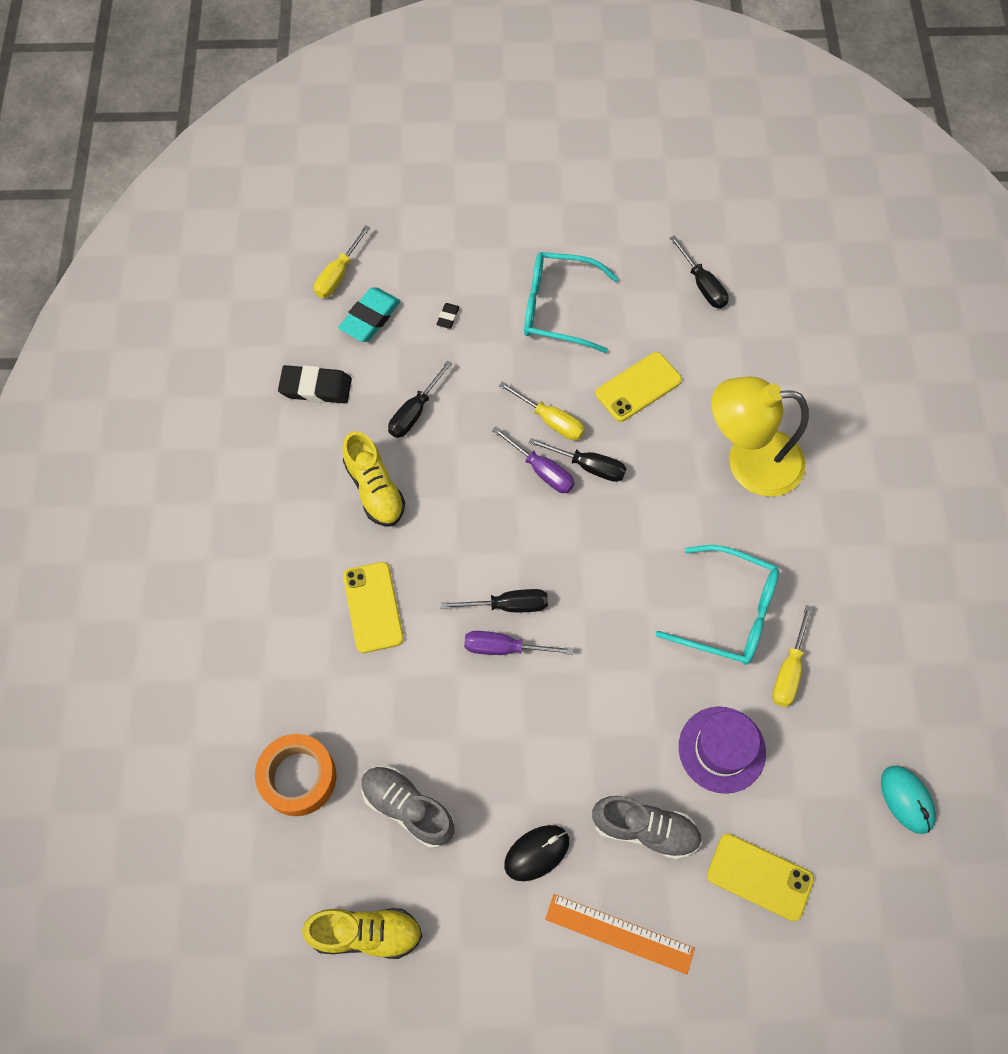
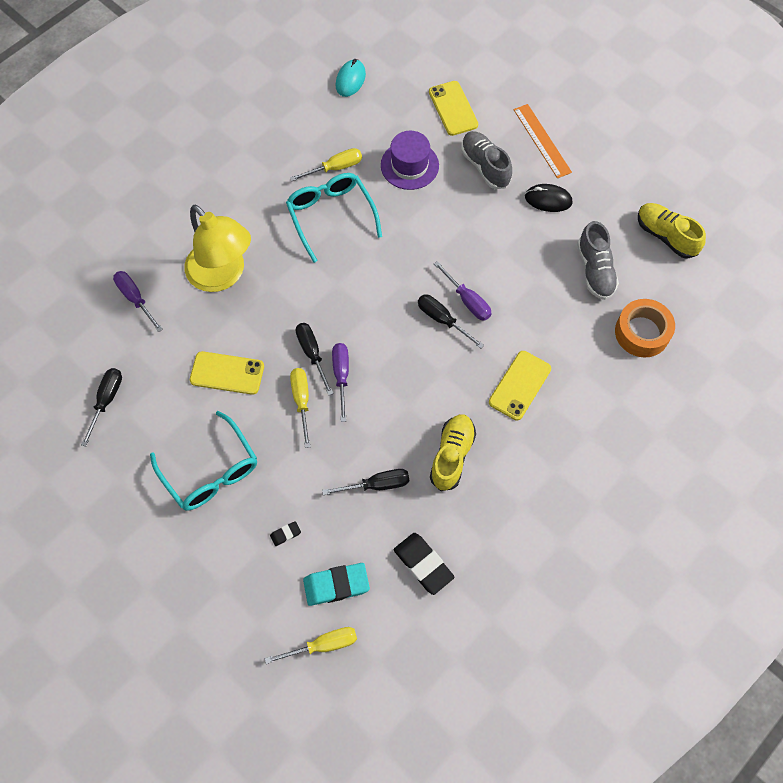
camera: 135 degrees left, 0 degrees up
(791, 375) = (135, 299): none -> purple screwdriver

